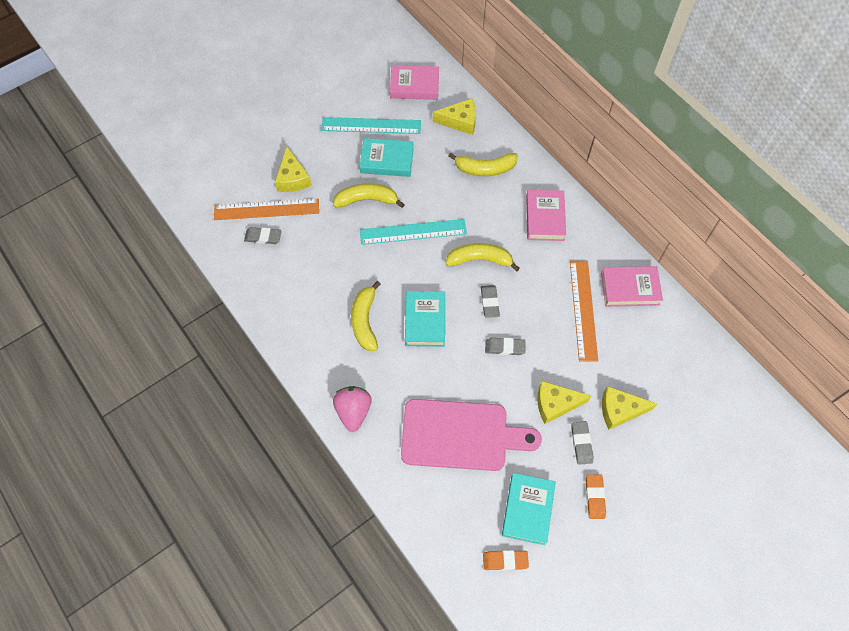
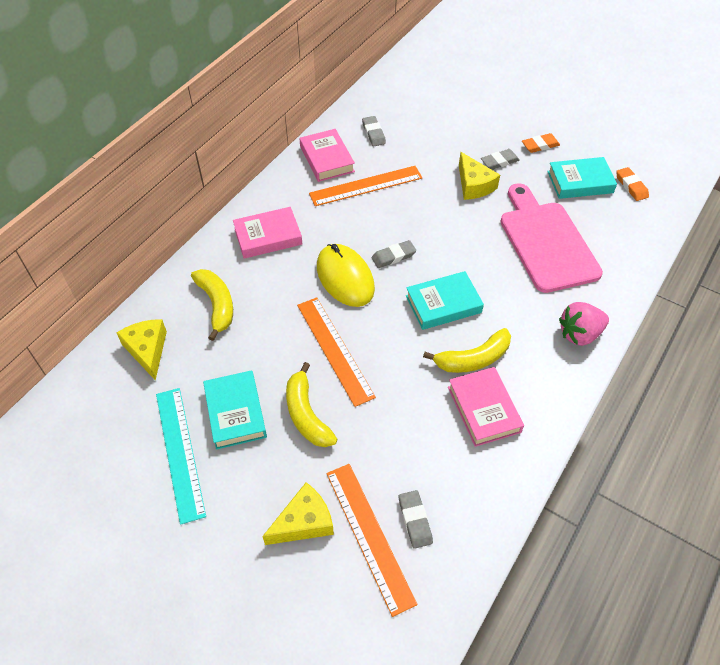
camera: 110 degrees left, 10 degrees down
(413, 232) = (334, 349): turquoise ruler -> orange ruler
(414, 86) = (93, 422): pink book -> pink book (484, 409)
(480, 260) = (345, 277): yellow banana -> yellow mouse
(505, 347) = (437, 232): grey eraser -> grey eraser (373, 133)
(620, 410) = (454, 144): yellow cheese -> none

